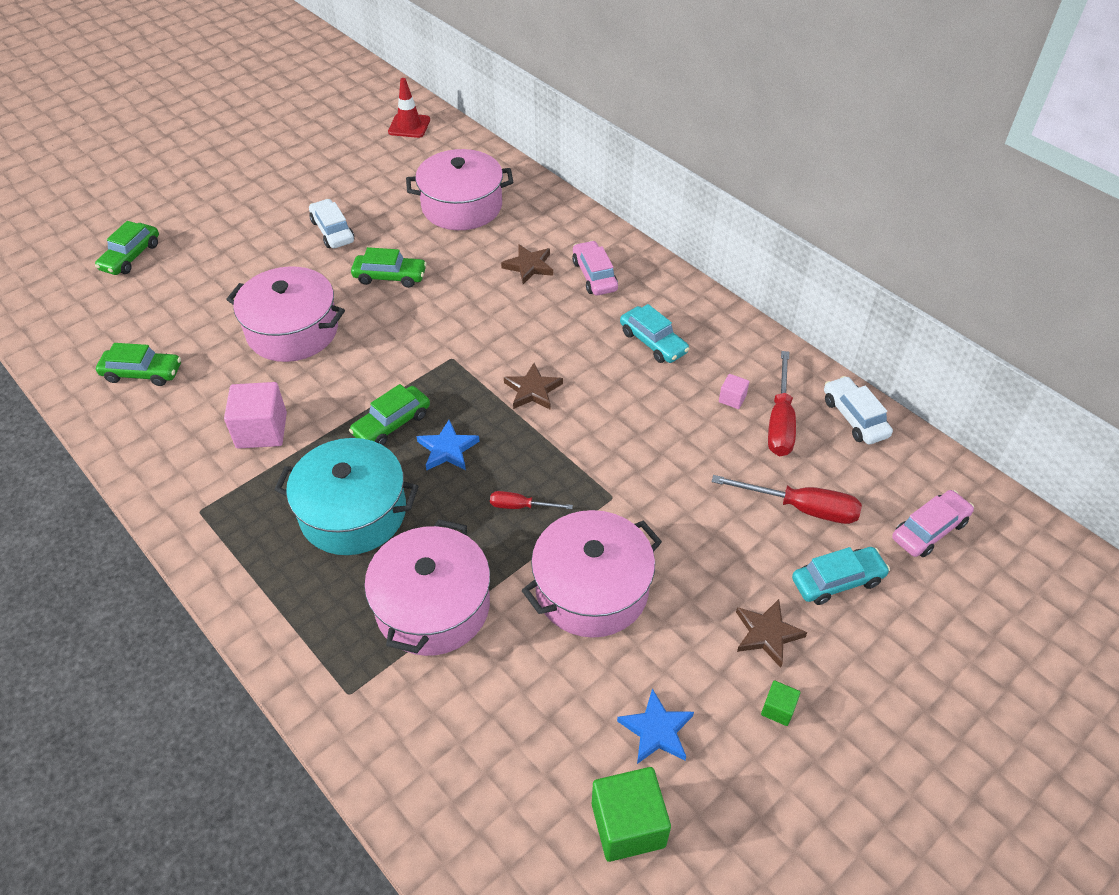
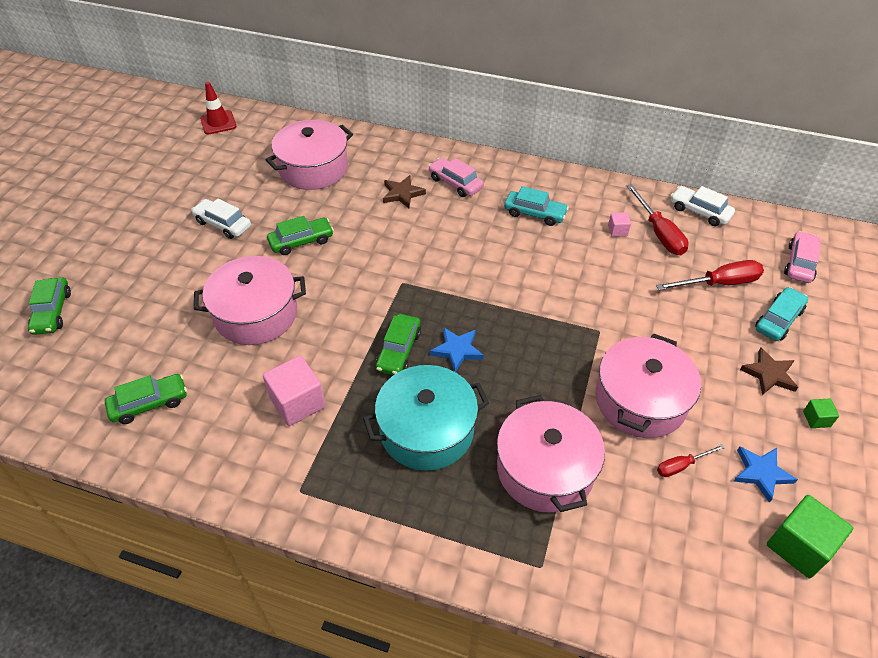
camera: 30 degrees left, 0 degrees up
(520, 506) = (544, 367): red screwdriver -> red screwdriver (681, 465)
(533, 390) = (481, 281): brown star -> none

